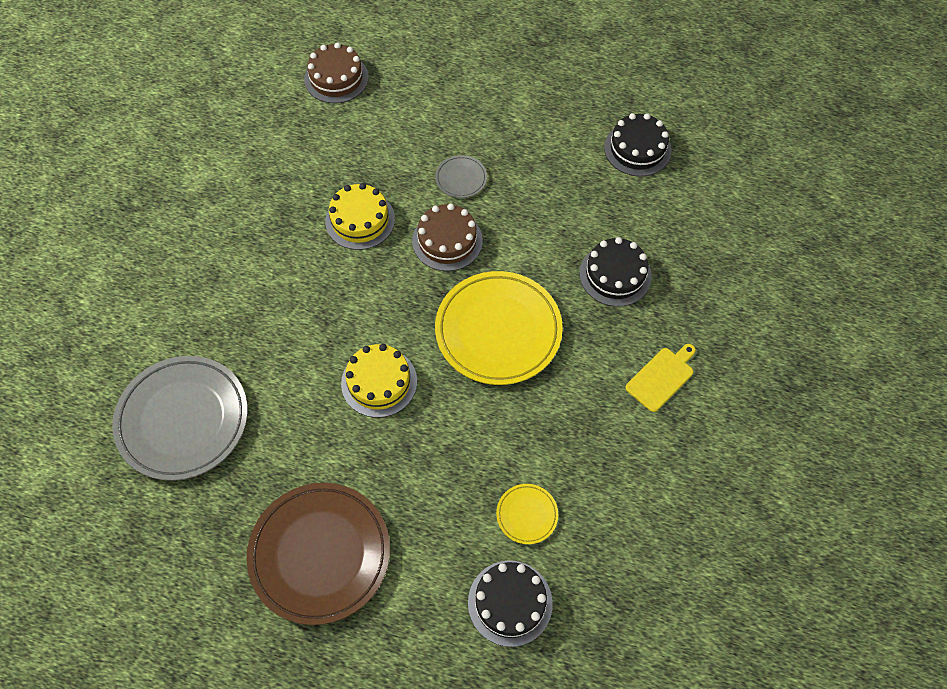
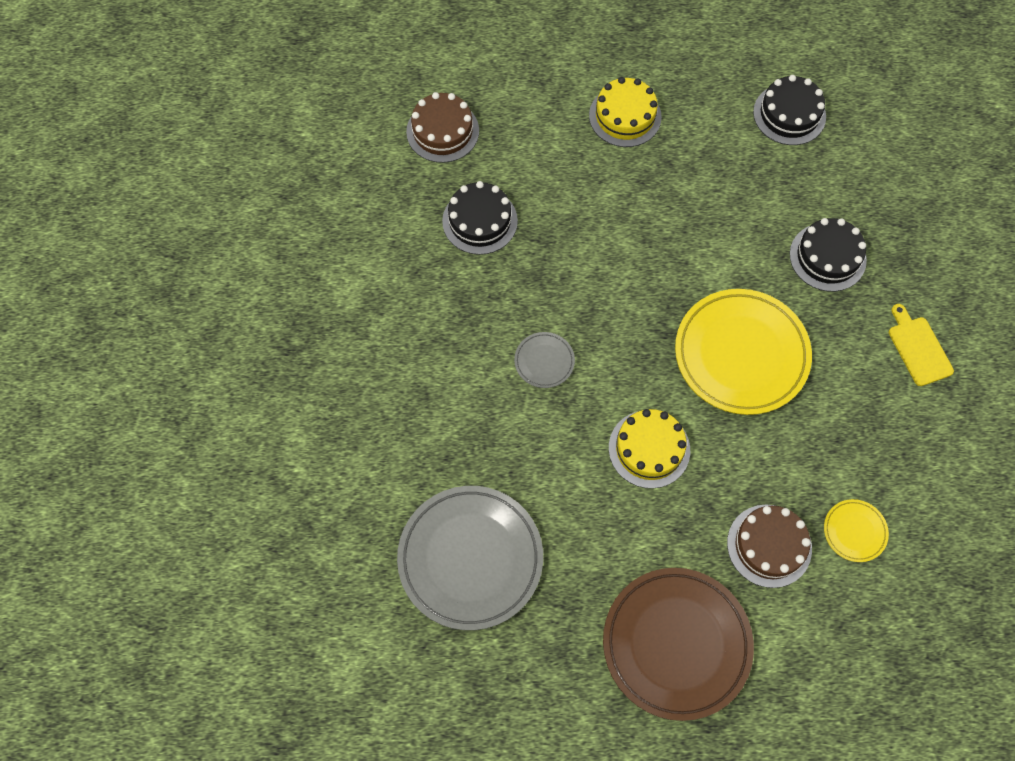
camera: 20 degrees left, 5 degrees up
(360, 220) = (545, 282): yellow cake -> yellow cake (625, 116)
(447, 240) = (645, 275): brown cake -> brown cake (769, 545)
(461, 178) = (627, 203): grey plate -> grey plate (544, 361)
(510, 602) = (878, 623): black cake -> black cake (480, 221)
(661, 377) = (918, 348): yellow cutting board -> yellow cutting board turned 45 degrees counterclockwise

